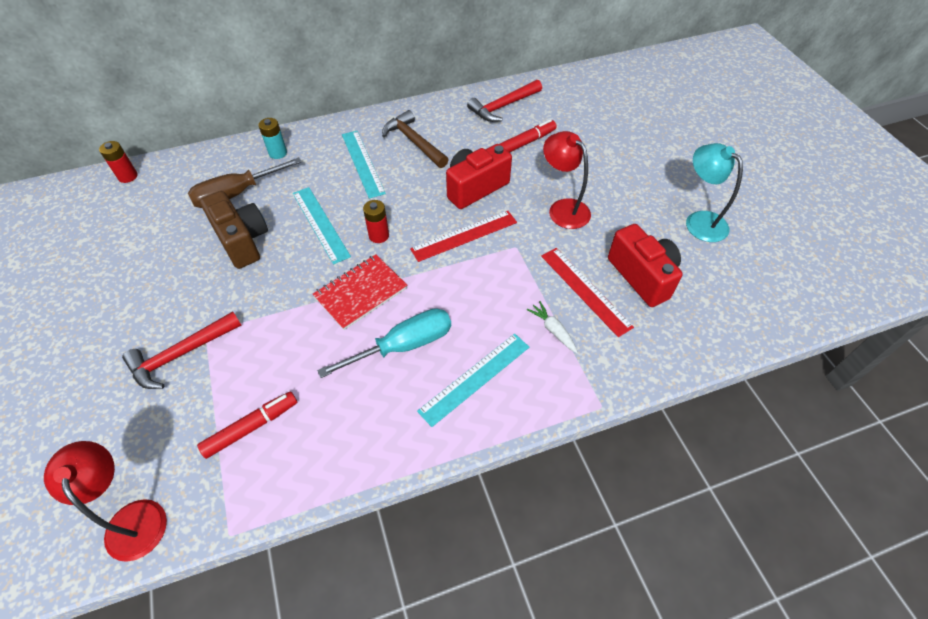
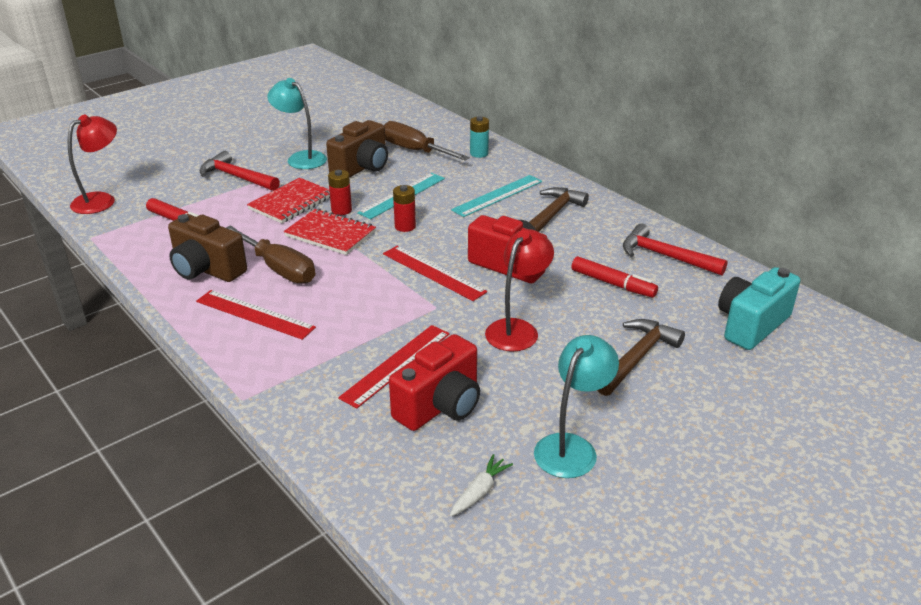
camera: 70 degrees right, 20 degrees down
(128, 176) = (405, 105): red battery -> red battery (341, 210)
(180, 287) = (301, 158): none -> turquoise lamp
(277, 313) = (291, 203): none -> red notebook
(373, 410) = (206, 269): none -> brown camera
(403, 346) = (279, 269): turquoise screwdriver -> brown screwdriver
(475, 378) = (255, 314): turquoise ruler -> red ruler
(553, 330) = (330, 351): white carrot -> white carrot (480, 492)
(597, 100) = (751, 325): none -> turquoise camera
(616, 160) = (637, 357): none -> brown hammer

